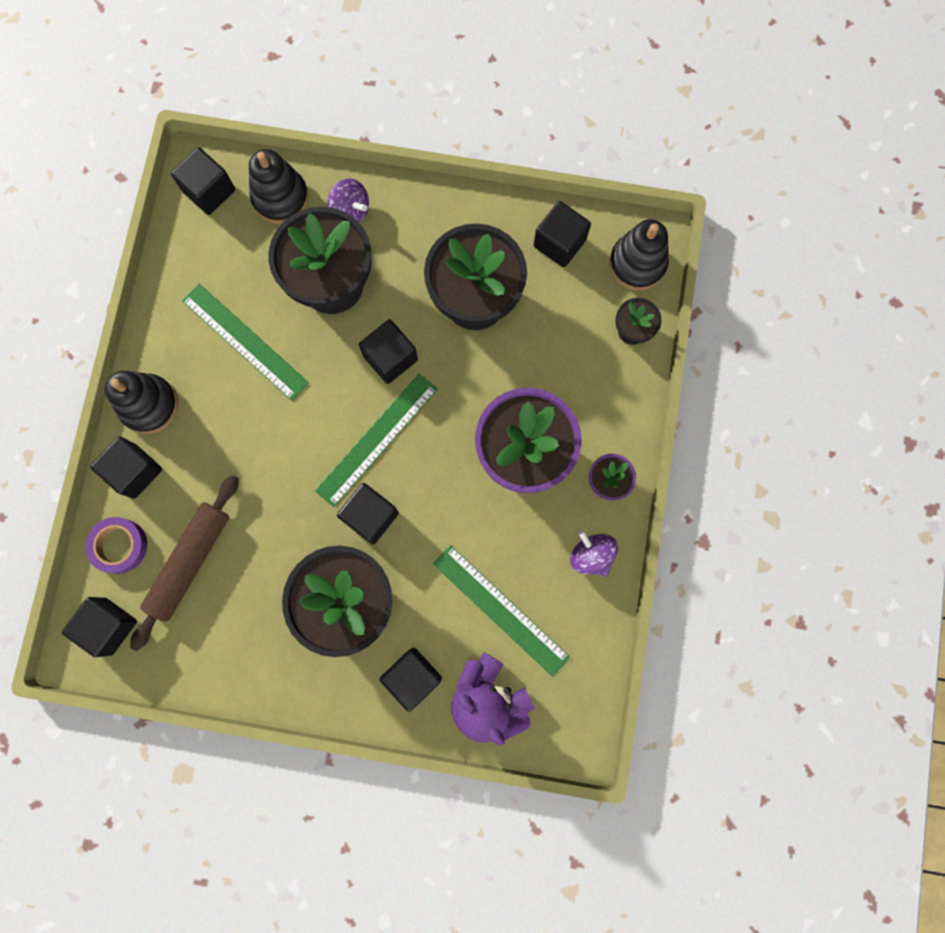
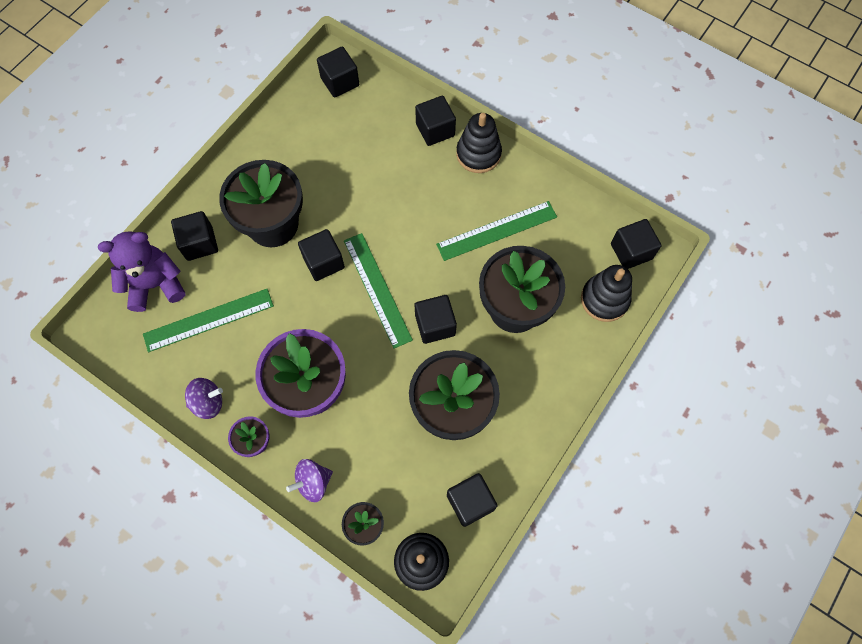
camera: 115 degrees right, 10 degrees down
(119, 546) = (389, 104): purple tape -> none
(190, 562) = (355, 140): brown rolling pin -> none
(350, 212) = (570, 346): purple spinning top -> purple spinning top (313, 482)

